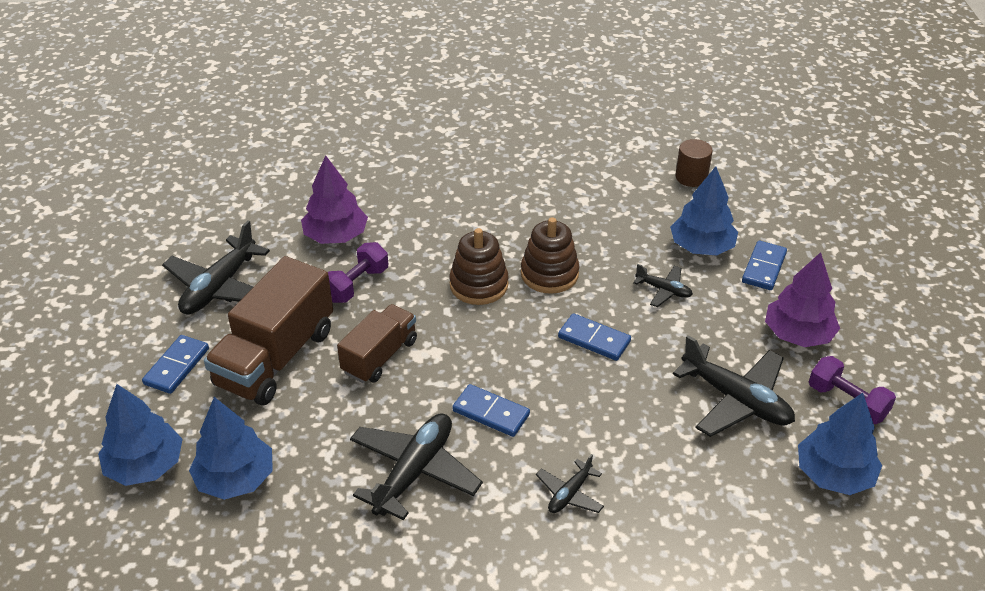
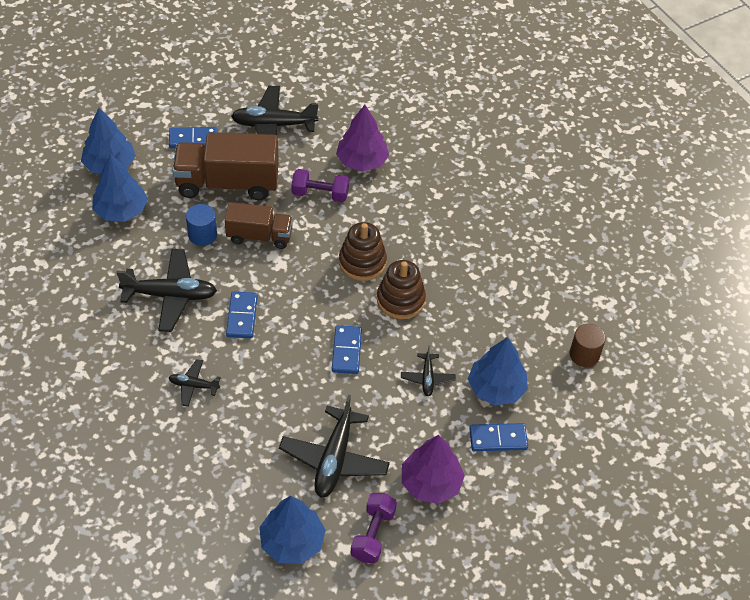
camera: 60 degrees right, 10 degrees up
(339, 408) = (202, 235): none -> blue cylinder

